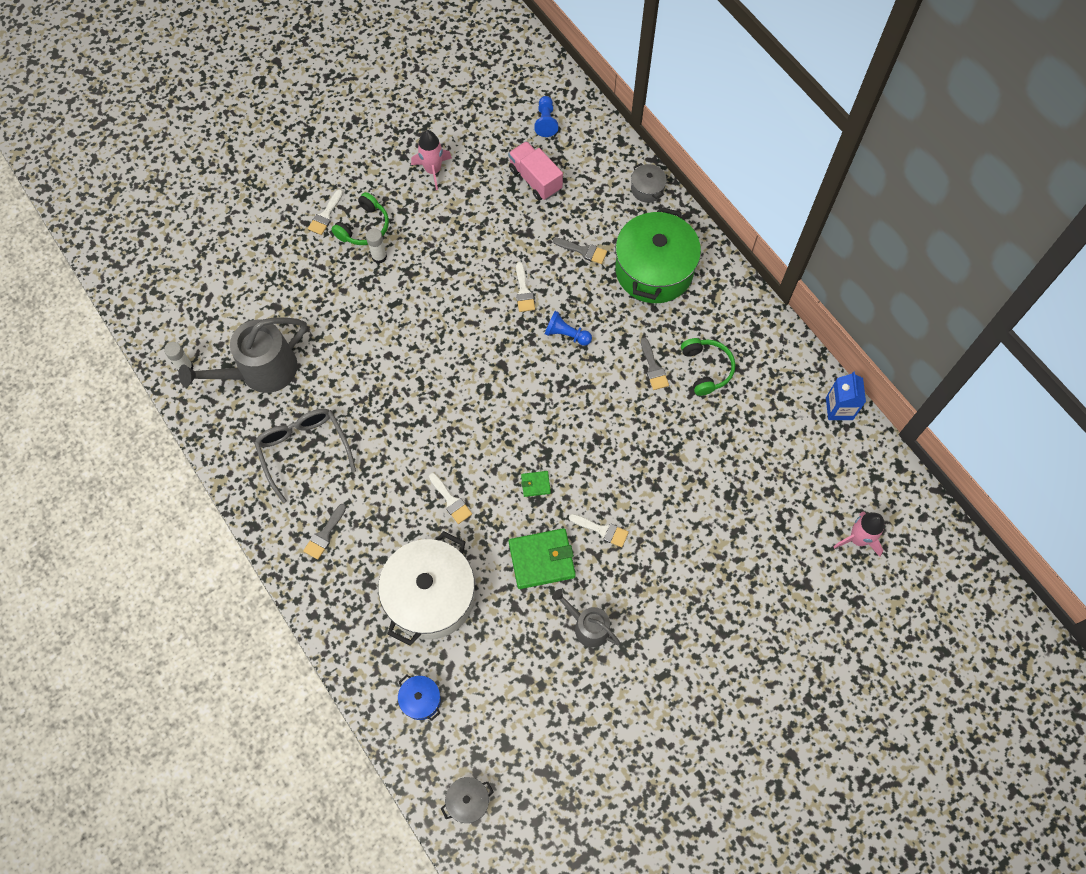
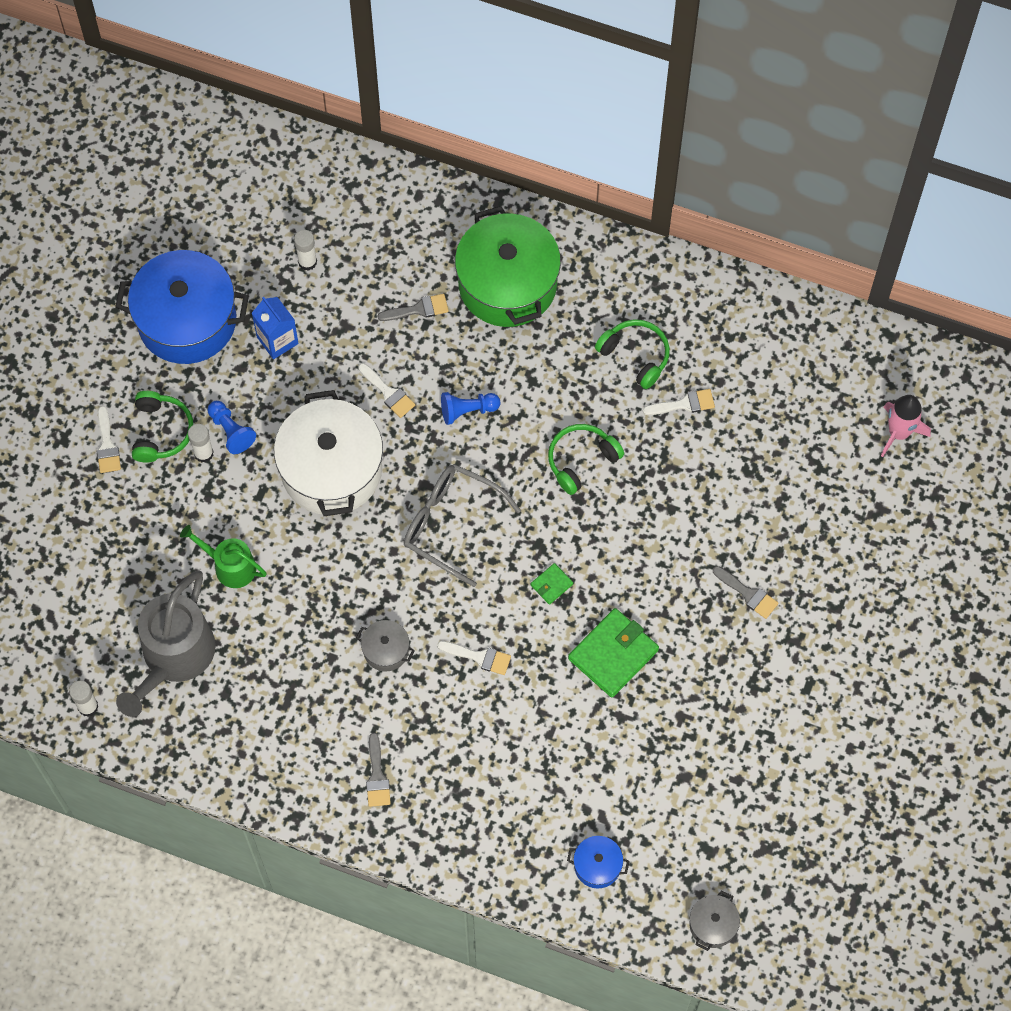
camera: 35 degrees left, 0 degrees up
(304, 450) = (288, 707): grey glasses -> grey glasses (451, 524)
(340, 337) = (230, 566): none -> green watering can
(430, 596) = (531, 763): white pot -> white pot (331, 469)
(433, 170) = (187, 320): pink rocket -> blue pot
(535, 179) = (307, 262): pink truck -> white glue stick
(546, 122) = (269, 189): blue pawn -> blue pawn (231, 431)
(588, 626) = (705, 688): grey watering can -> none
(602, 530) = (650, 586): white brush -> white brush (684, 404)
(617, 414) = (581, 460): none -> green headphones
(647, 189) = (435, 199): grey pot -> grey pot (386, 650)
(653, 368) = (582, 388): grey brush -> grey brush (748, 594)
(839, 408) = (793, 313): blue carton -> blue carton (277, 340)

